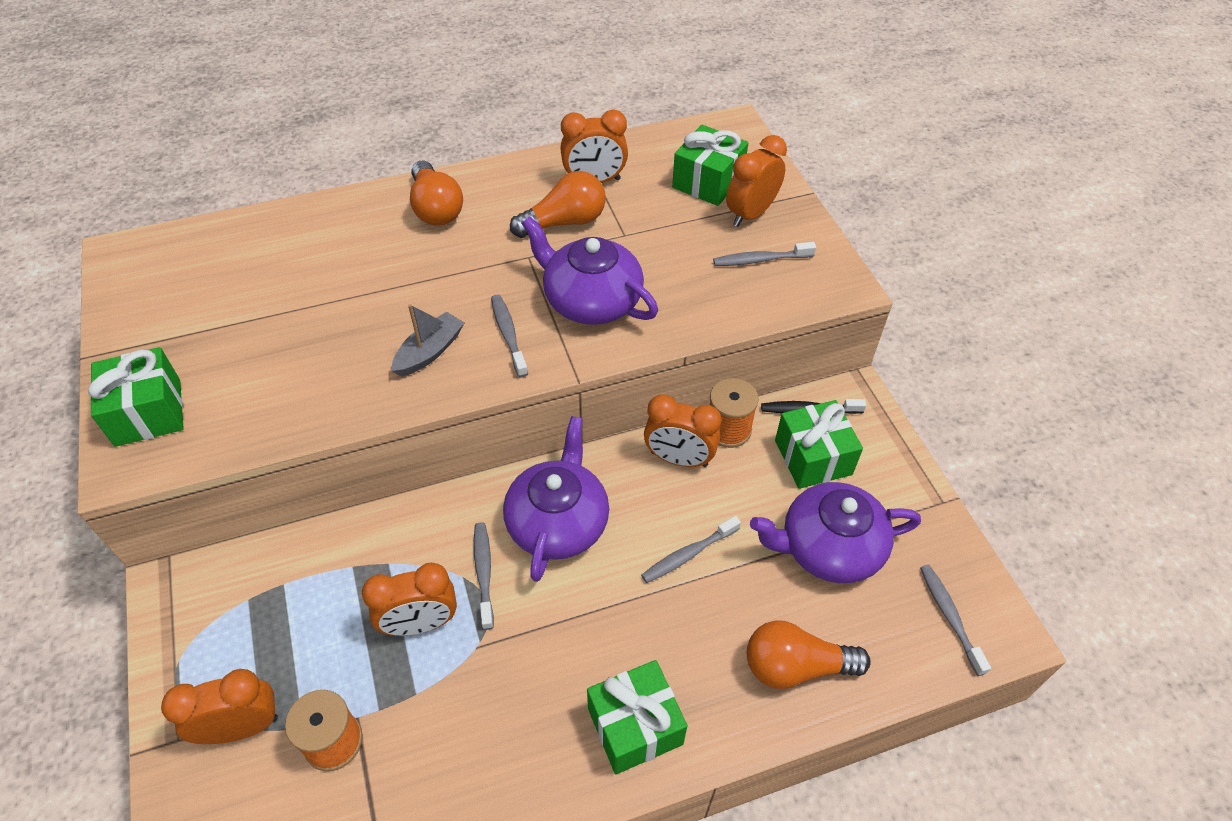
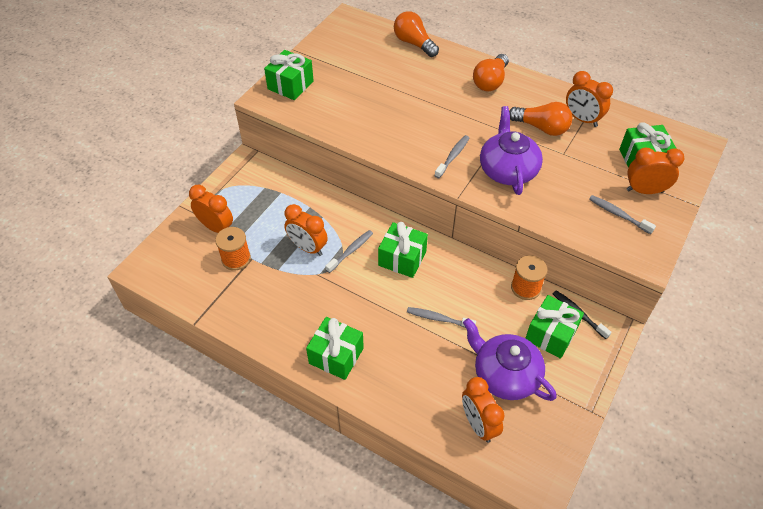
camera: 50 degrees right, 0 degrees up
(429, 352) = (412, 139): grey boat -> none
(558, 522) = (402, 258): purple teapot -> green gift
(679, 459) = (485, 279): orange clock -> orange clock (478, 424)
(795, 666) = (425, 401): orange light bulb -> orange light bulb (414, 43)
(949, 616) = (523, 454): grey toothbrush -> none

